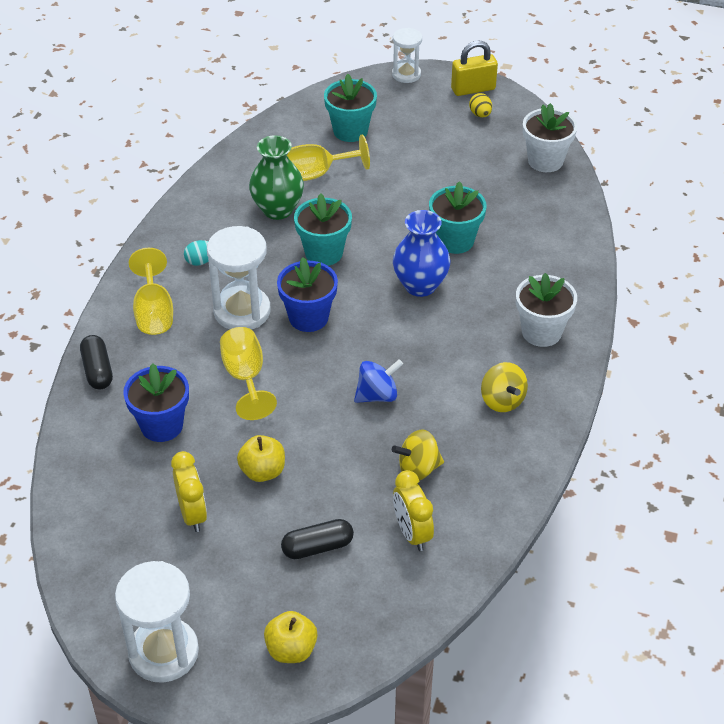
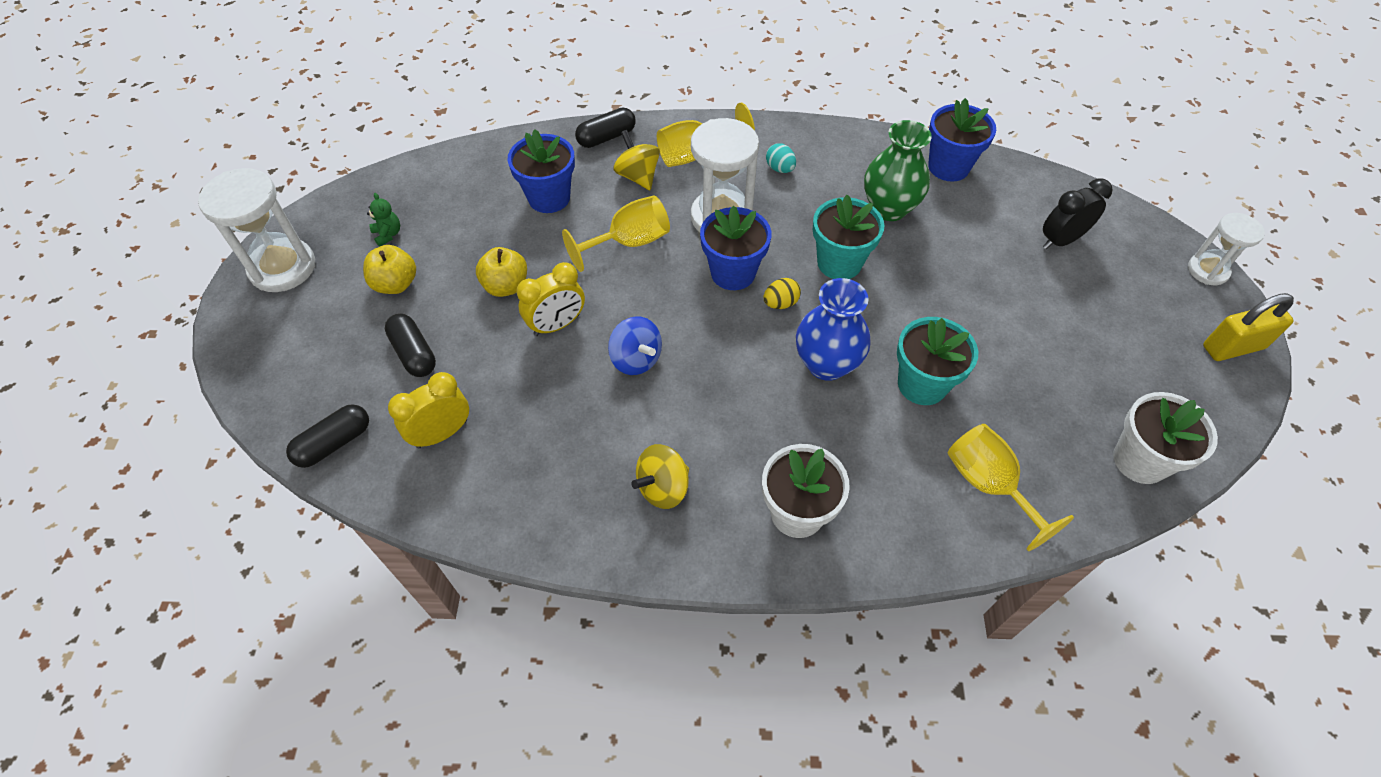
camera: 75 degrees right, 10 degrees up
(154, 558) = (388, 234): none -> green teddy bear
(192, 514) = (443, 247): yellow clock -> yellow clock (557, 325)
(247, 163) = (948, 167): none -> blue flower pot
(291, 650) = (286, 361): yellow apple -> yellow apple (396, 284)
(317, 174) = (966, 228): yellow goblet -> yellow goblet (988, 485)
(350, 131) = (1060, 240): turquoise flower pot -> black clock
(399, 612) = (334, 443): none -> black capsule
(418, 469) = (535, 420): yellow spinning top -> yellow spinning top (638, 176)
(473, 89) = (1233, 347): yellow padlock -> yellow padlock turned 75 degrees counterclockwise
(480, 114) = (1185, 365): yellow egg -> yellow egg (780, 303)

